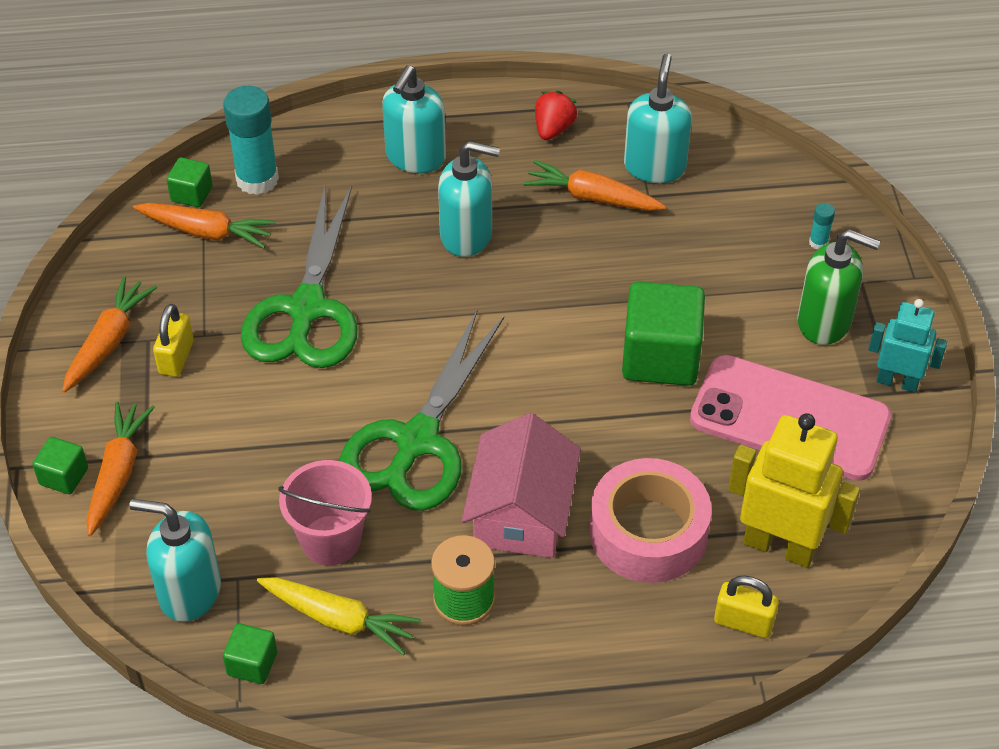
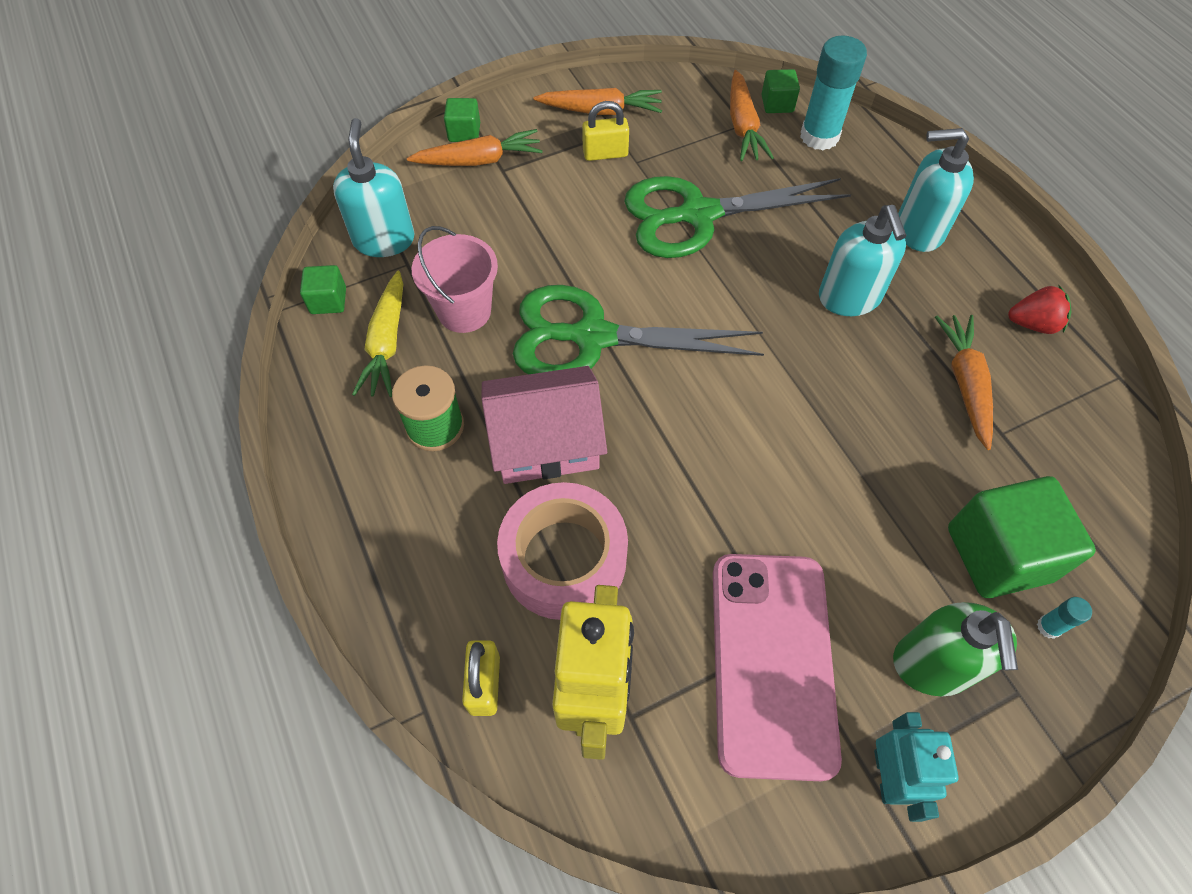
camera: 70 degrees right, 10 degrees up
(654, 166) = (1046, 427): turquoise soap dispenser -> none
(660, 357) = (790, 507): green cube -> green cube (998, 554)

